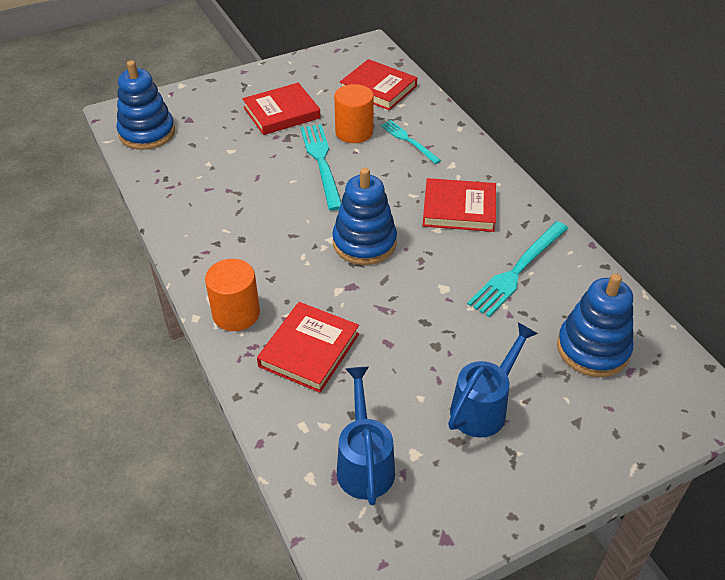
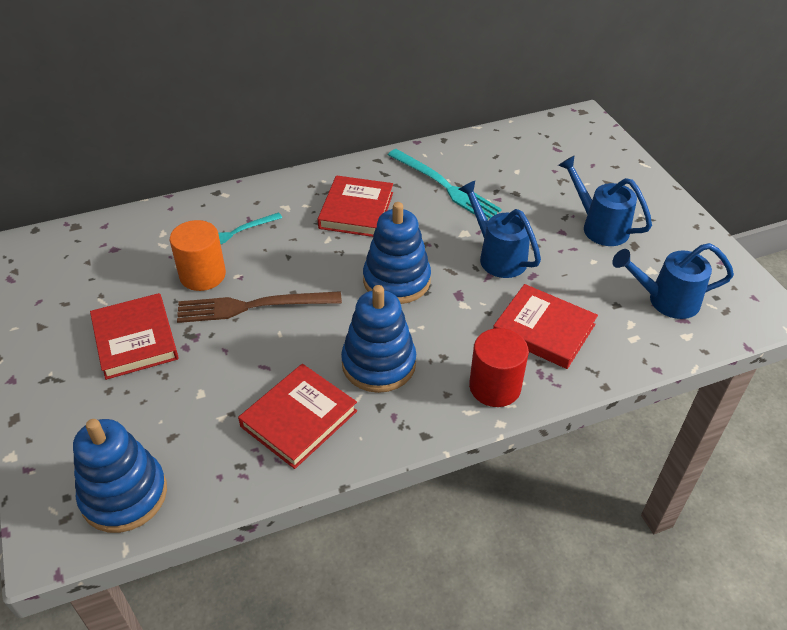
camera: 85 degrees left, 0 degrees up
(236, 313) = (495, 387): orange cylinder -> red cylinder
(321, 163) = (253, 306): turquoise fork -> brown fork
(378, 88) = (121, 248): red book -> red book (299, 418)
(412, 315) = (498, 256): none -> blue watering can
(592, 349) = (535, 162): blue stacking toy -> blue stacking toy (378, 364)

